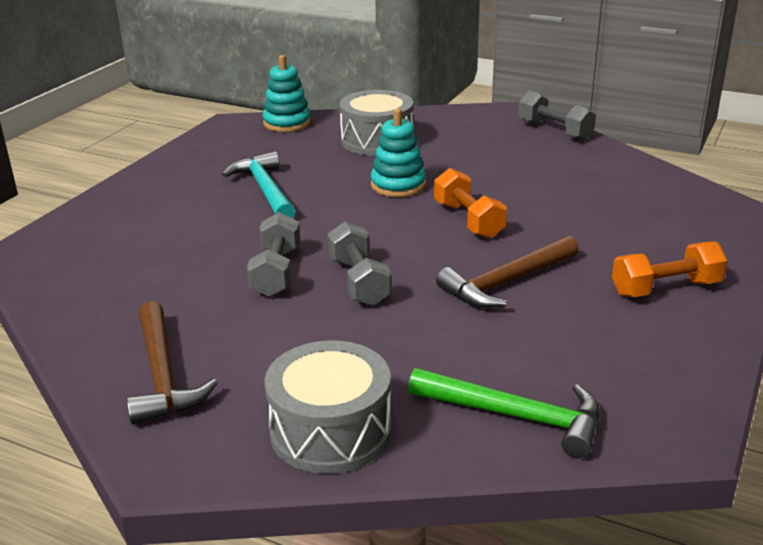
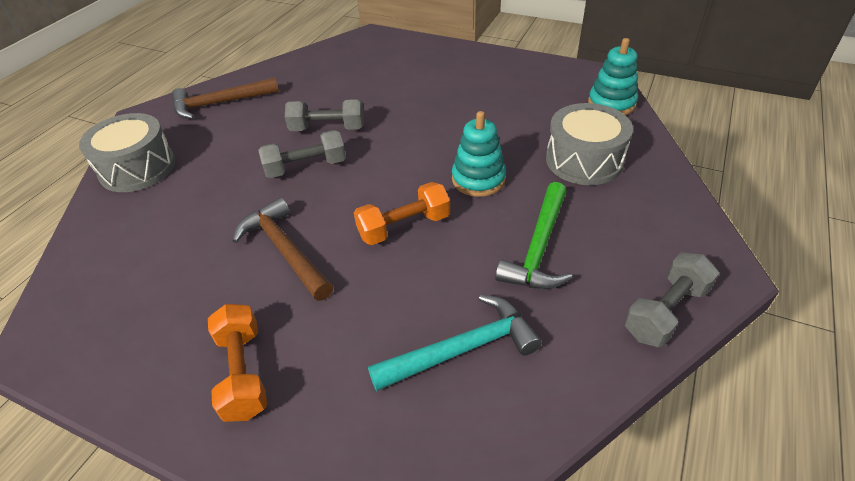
camera: 90 degrees right, 15 degrees up
(265, 190) = (462, 108): turquoise hammer -> turquoise hammer (462, 349)
(515, 416) = (108, 249): green hammer -> green hammer (539, 248)

